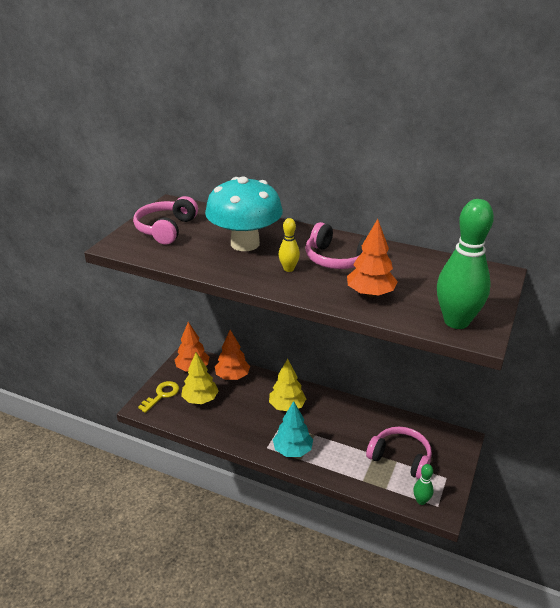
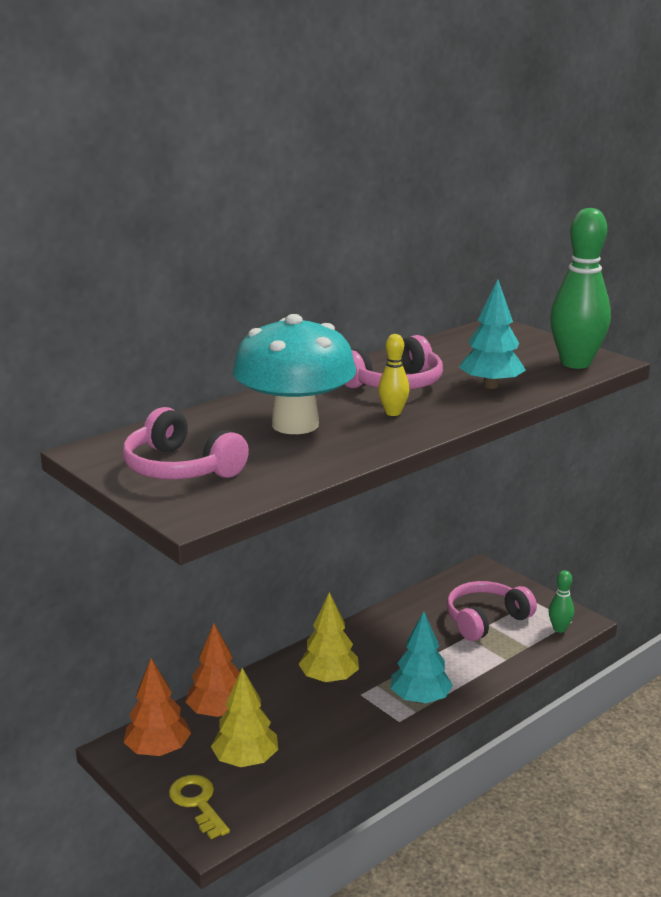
camera: 65 degrees left, 10 degrees down
(370, 294) = (491, 385): orange tree -> turquoise tree

